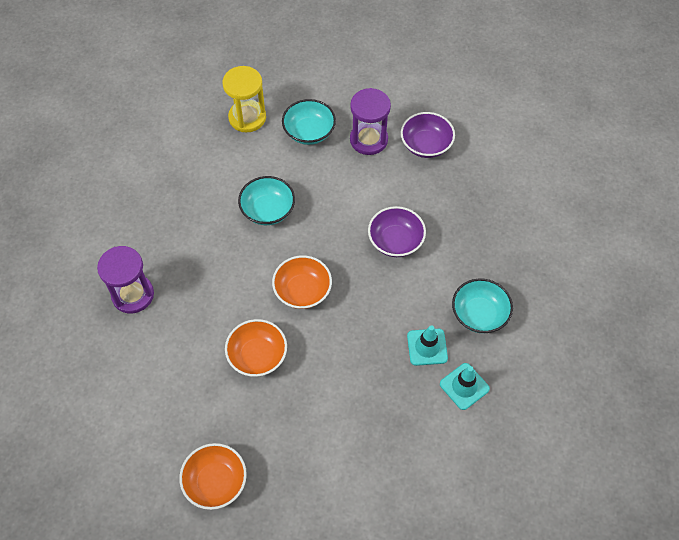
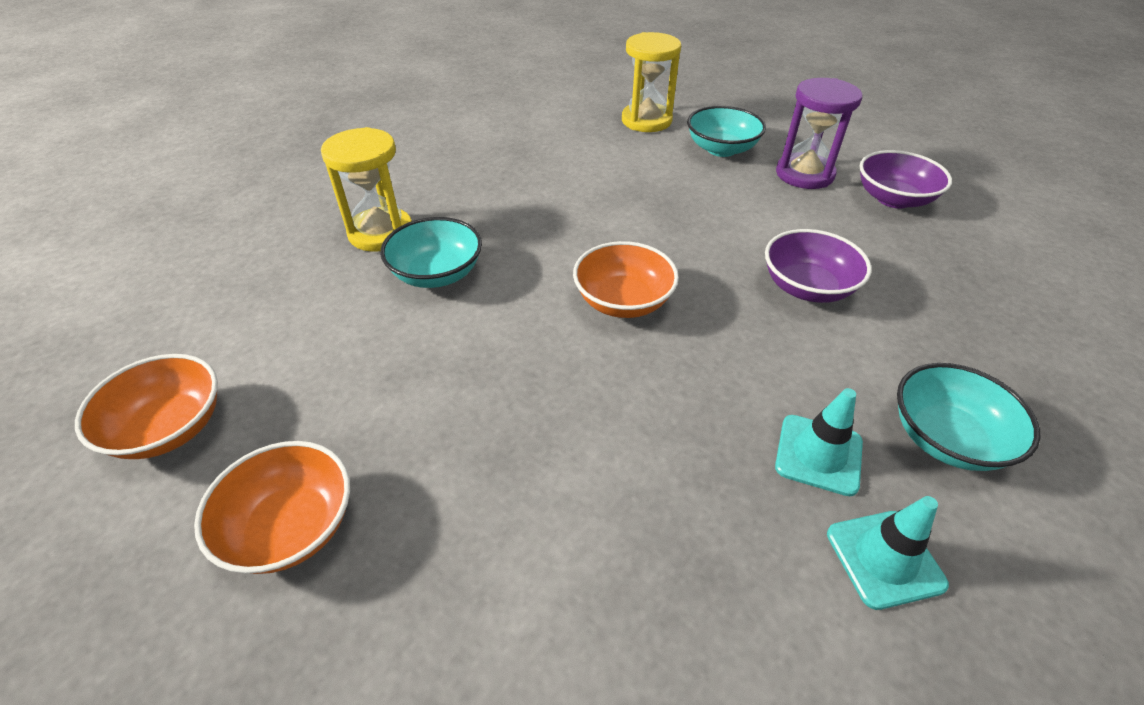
camera: 25 degrees right, 15 degrees down
(133, 295) = (381, 233): purple hourglass -> yellow hourglass
(257, 356) = (500, 359): orange bowl -> orange bowl (169, 428)
(268, 210) = (623, 203): turquoise bowl -> turquoise bowl (437, 274)

